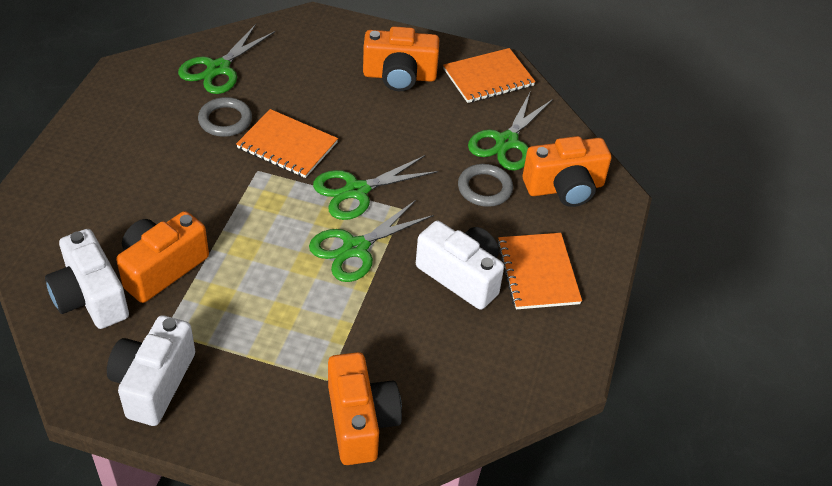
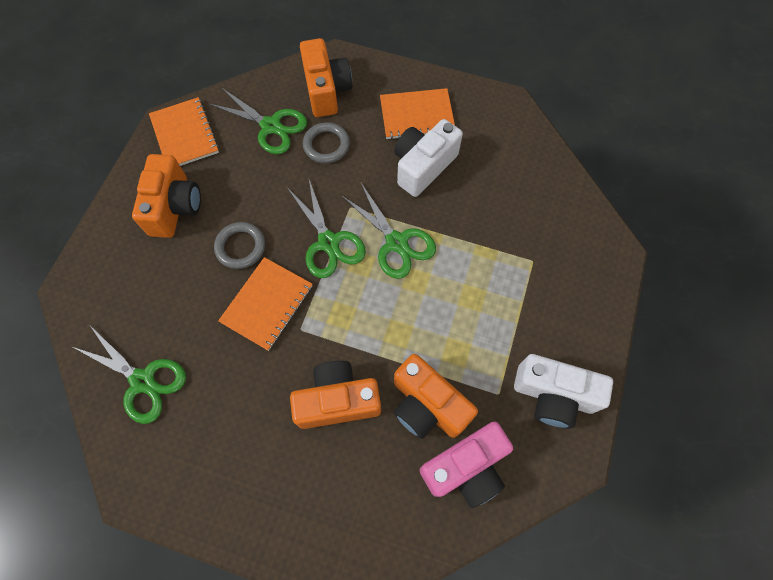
camera: 85 degrees left, 20 degrees up
(90, 297) = (465, 467): white camera -> pink camera
(225, 120) = (227, 366): grey ring -> grey ring (240, 247)
(360, 421) = (567, 237): orange camera -> orange camera (338, 400)

